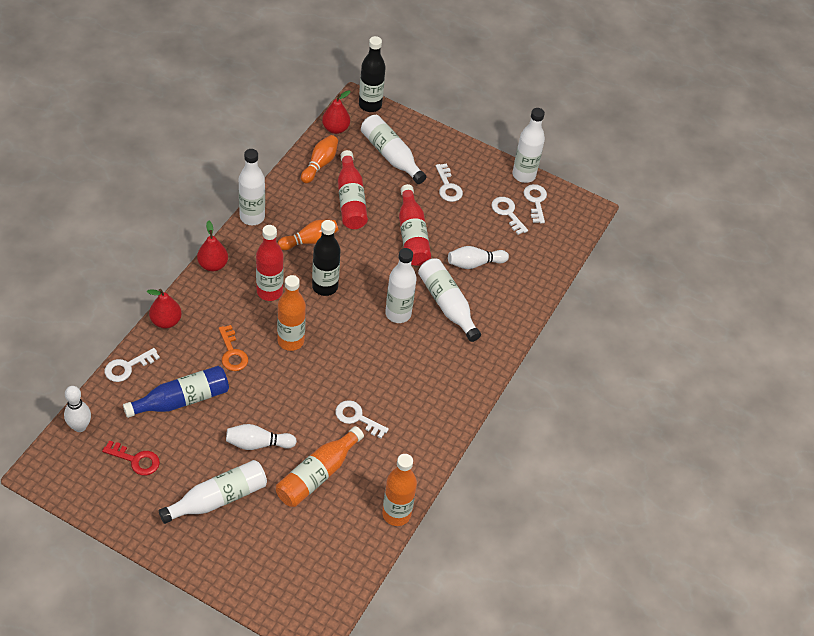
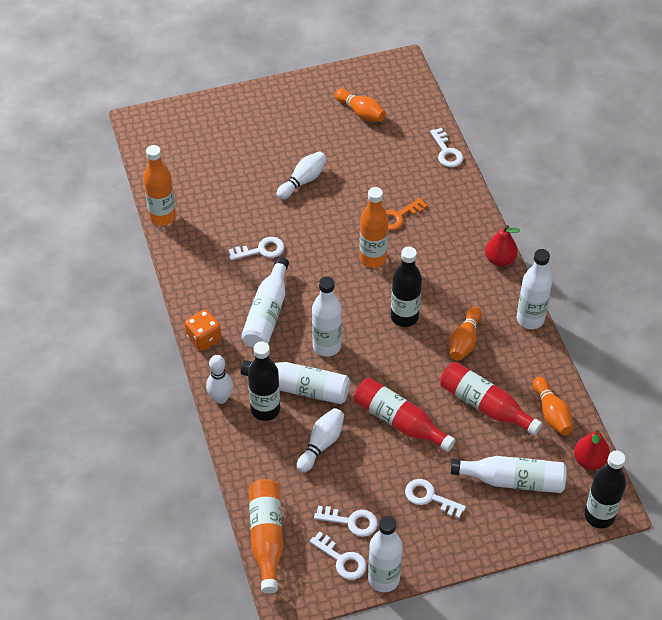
camera: 140 degrees right, 0 degrees up
(80, 426) = (419, 100): white bowling pin -> white bowling pin (221, 398)
(127, 367) = (446, 152): white key -> white key turned 150 degrees clockwise
(136, 460) = (361, 112): red key -> orange bowling pin
(166, 321) = (469, 197): red pear -> none
(182, 400) = (385, 164): blue bottle -> none
(218, 498) = (283, 135): white bottle -> white bottle (267, 313)
(232, 353) = (398, 217): orange key -> orange key turned 60 degrees counterclockwise
(269, 292) = (435, 277): red bottle -> none
(317, 475) = (242, 196): orange bottle -> orange bottle (266, 537)
(472, 391) = (204, 338): none -> orange dice
(485, 311) = (265, 409): none -> black bottle

